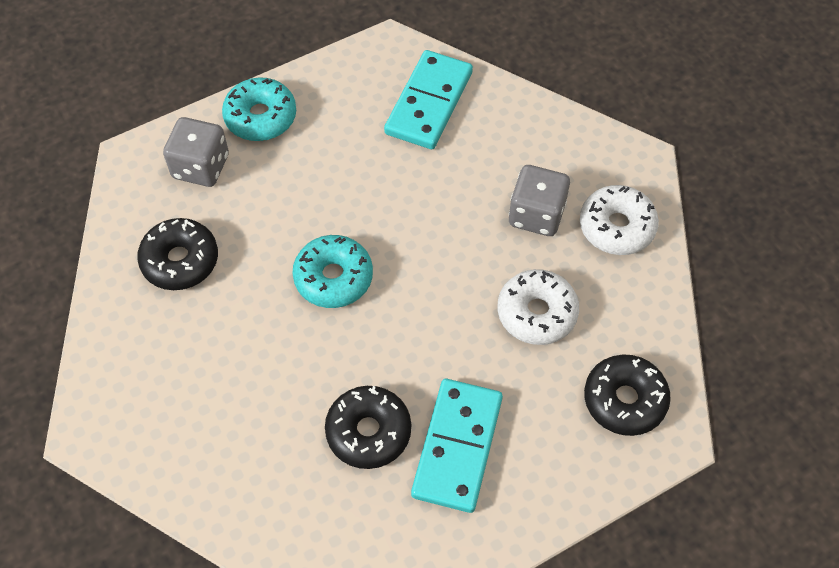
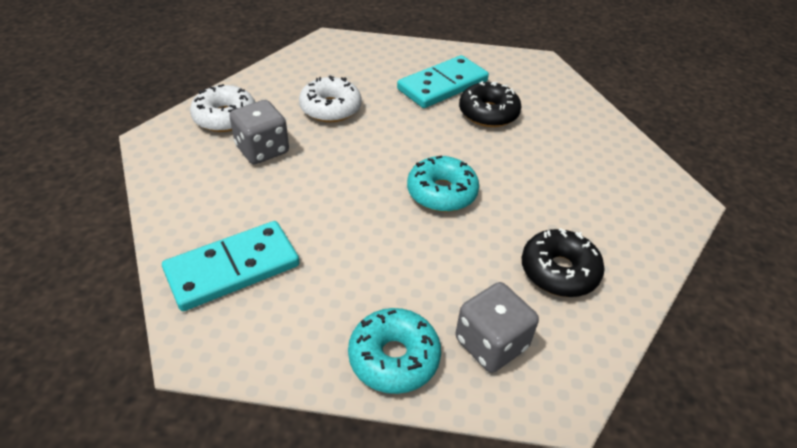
camera: 145 degrees left, 15 degrees down
(624, 400) = (333, 59): black donut -> none

